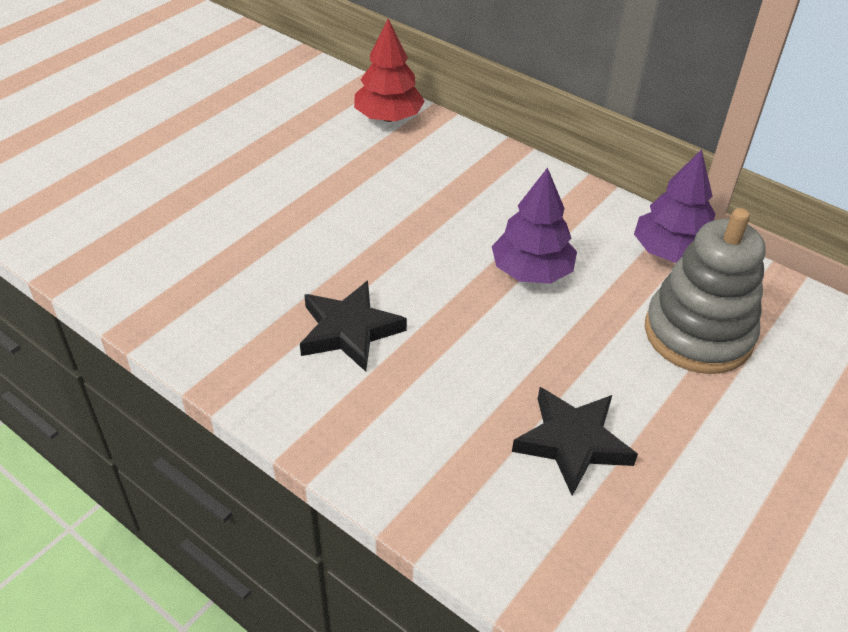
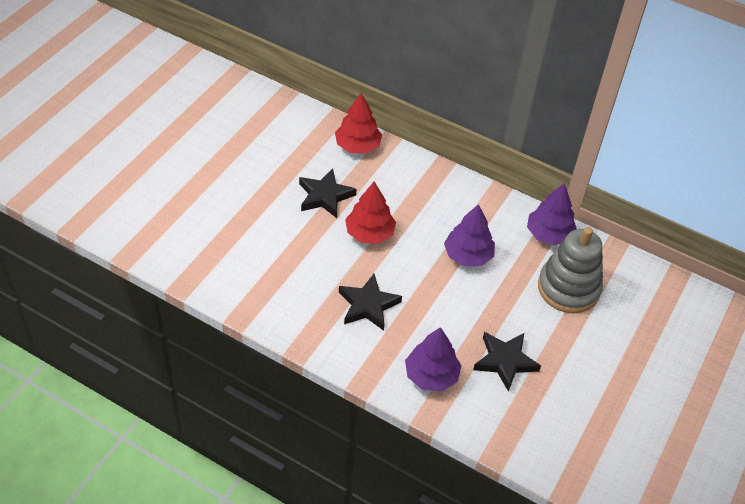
camera: 10 degrees left, 5 degrees up
(322, 175) = (325, 196): none -> black star
(378, 228) = (369, 233): none -> red tree
(434, 453) = (431, 375): none -> purple tree

